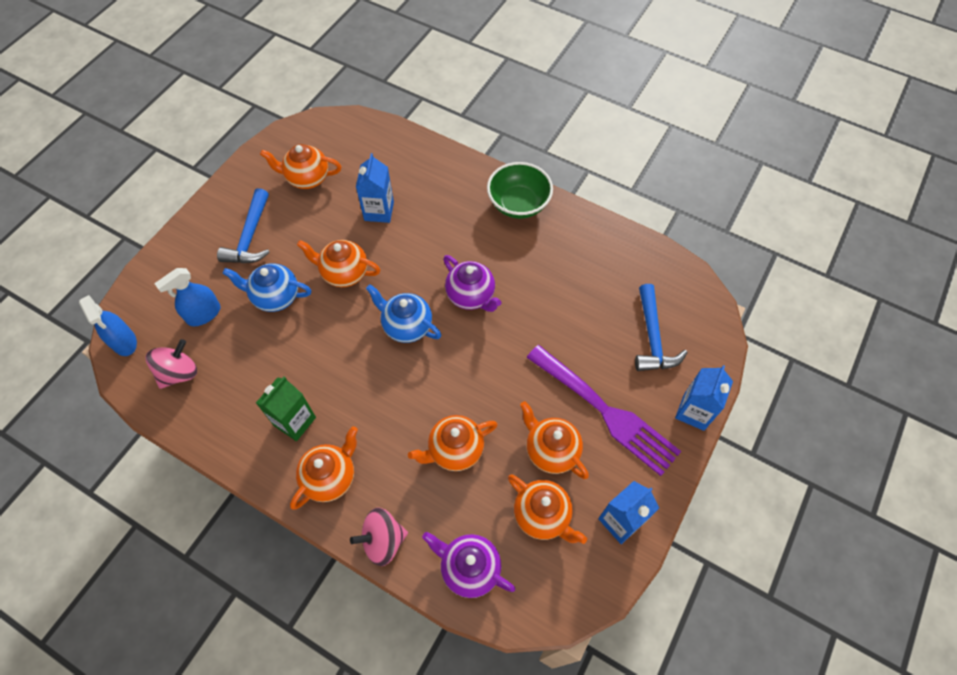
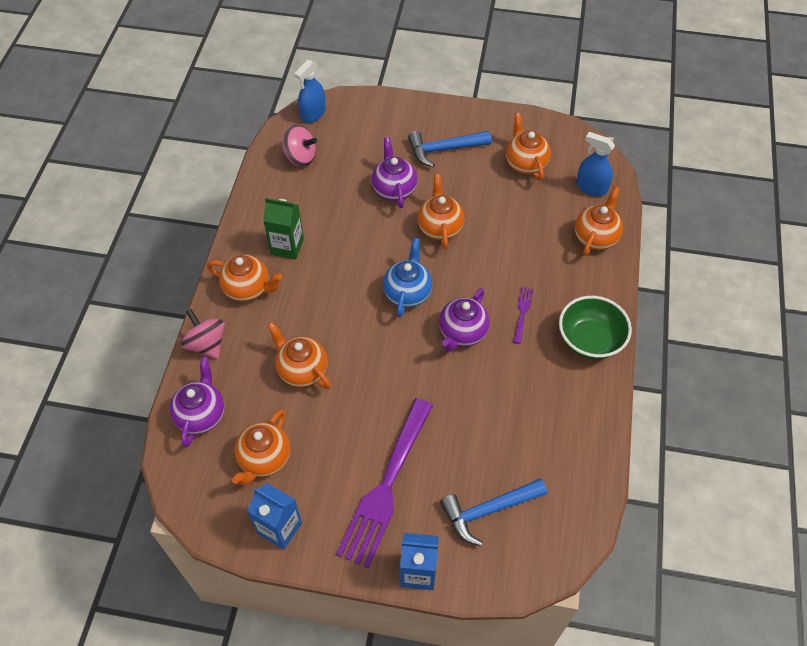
camera: 70 degrees right, 5 degrees down
(204, 314) = (357, 150): blue spray bottle -> blue spray bottle (591, 187)
(275, 297) = (394, 189): blue teapot -> purple teapot
(379, 211) = (519, 229): blue carton -> none
(469, 241) = (522, 312): none -> purple fork
(551, 450) = (328, 448): orange teapot -> orange teapot (595, 237)

